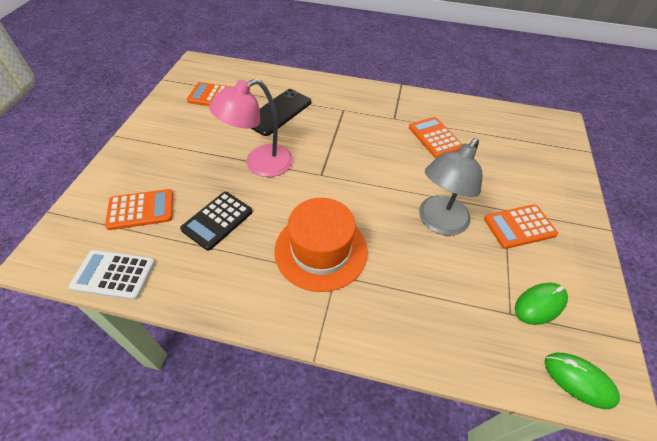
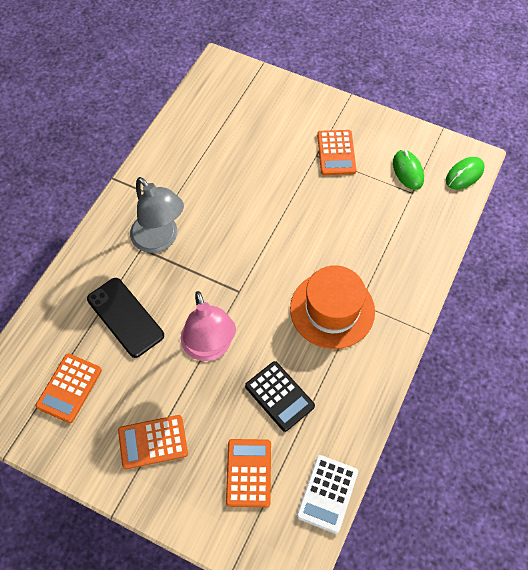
camera: 75 degrees left, 10 degrees up
(435, 137) = (212, 176): orange calculator -> orange calculator (153, 442)
(438, 222) = (320, 210): grey lamp -> grey lamp (160, 240)

